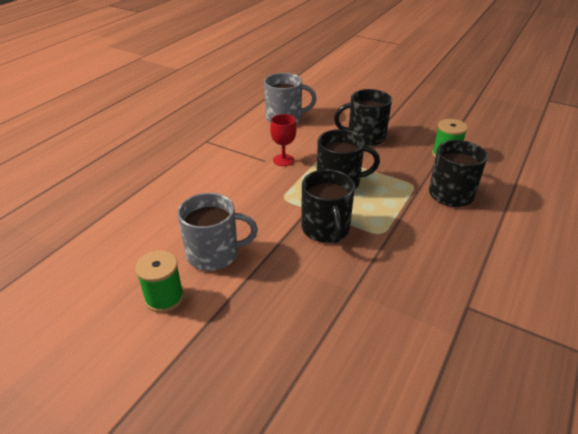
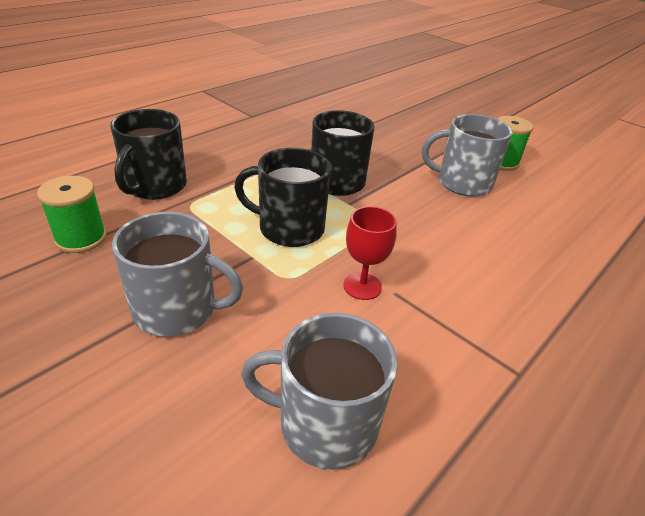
camera: 170 degrees left, 0 degrees up
(365, 137) = (177, 309): black mug -> grey mug

